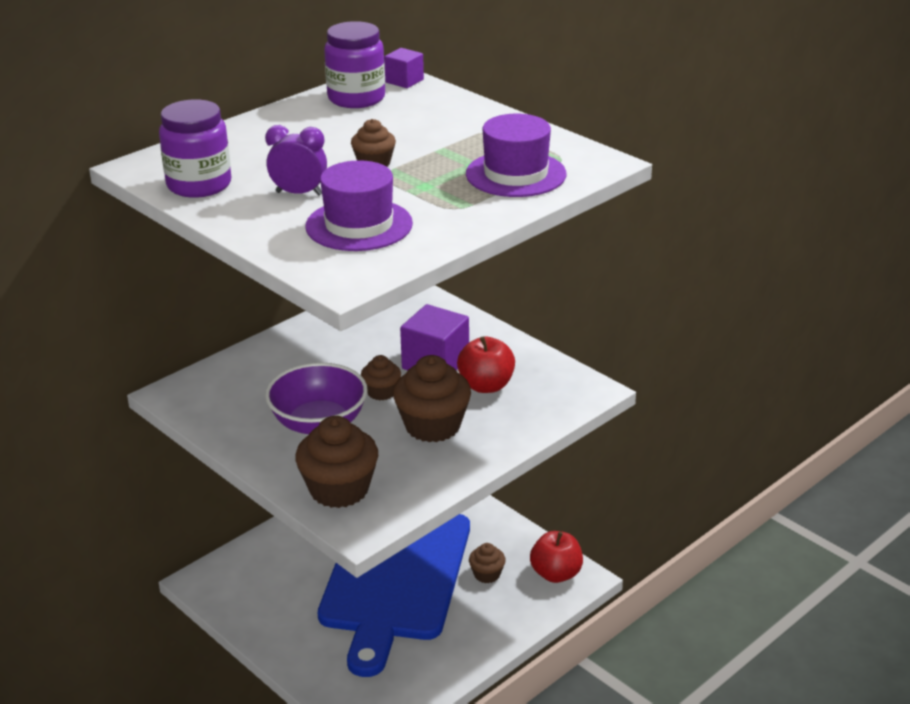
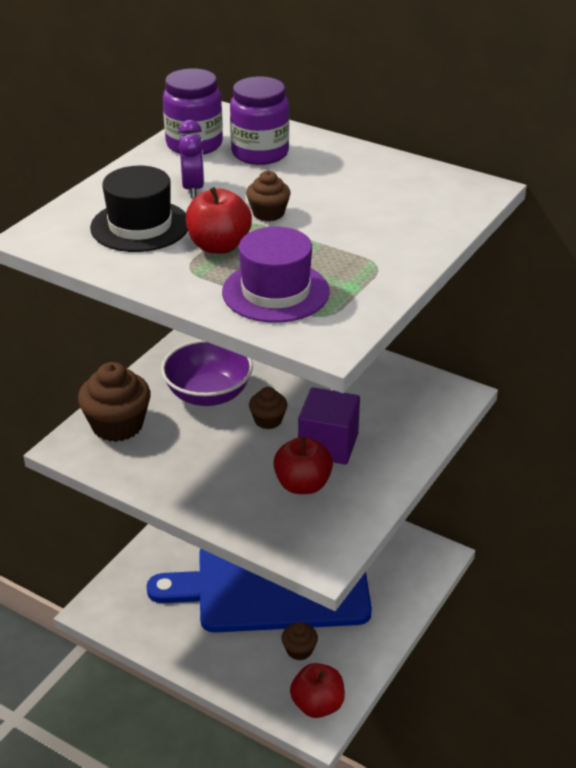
camera: 75 degrees right, 5 degrees up
(356, 98) = (412, 181): purple jar -> purple jar (260, 153)
(359, 225) = (140, 226): purple hat -> black hat
(404, 81) = (472, 199): purple cube -> none
(422, 191) = (219, 246): none -> red apple
(432, 426) = (224, 461): brown cupcake -> none

